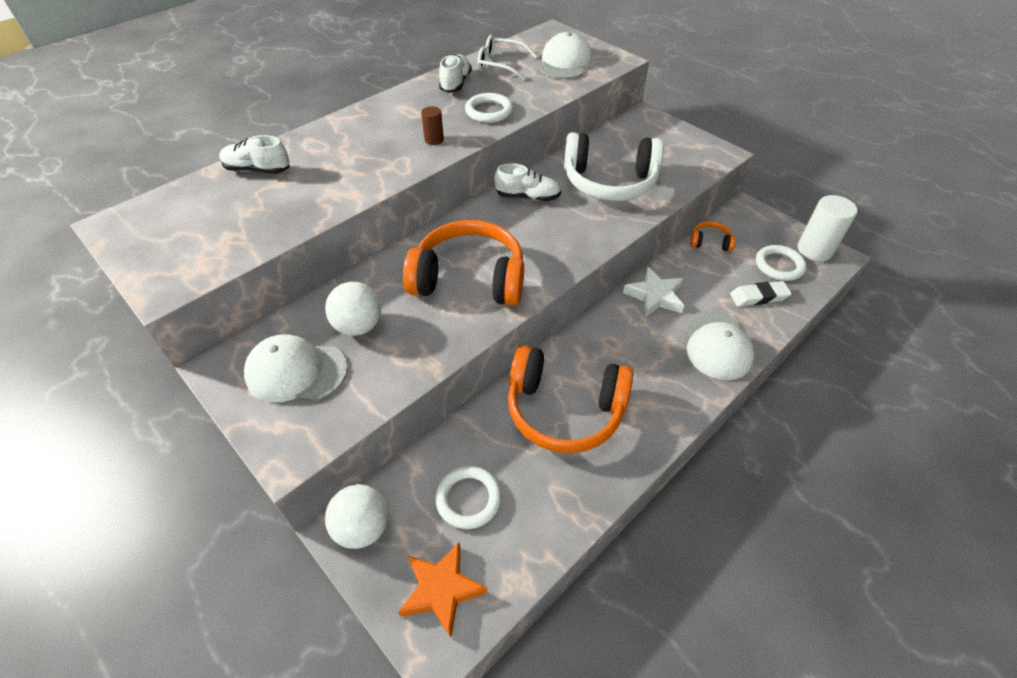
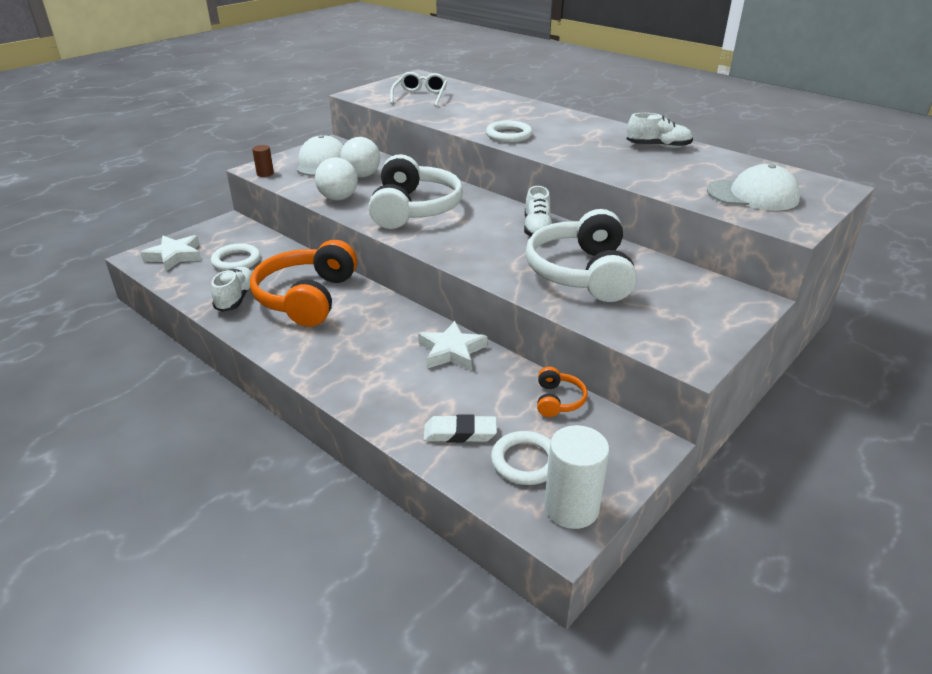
camera: 85 degrees right, 15 degrees down
(258, 170) = (484, 98): white shoe -> white shoe (236, 298)
(362, 528) = (228, 228): white ball -> white ball (338, 198)
(434, 140) = (549, 144): brown cylinder -> brown cylinder (265, 173)
(441, 589) = (175, 256): orange star -> white star
(469, 278) = (414, 209): orange headphones -> white headphones
(489, 111) = (611, 162): white ring -> white ring (509, 135)
(501, 65) = (716, 163): white glasses -> white glasses (420, 96)
(717, 345) = (378, 390): white cap -> none
(758, 297) = (460, 433): white eraser -> white eraser turned 75 degrees counterclockwise

